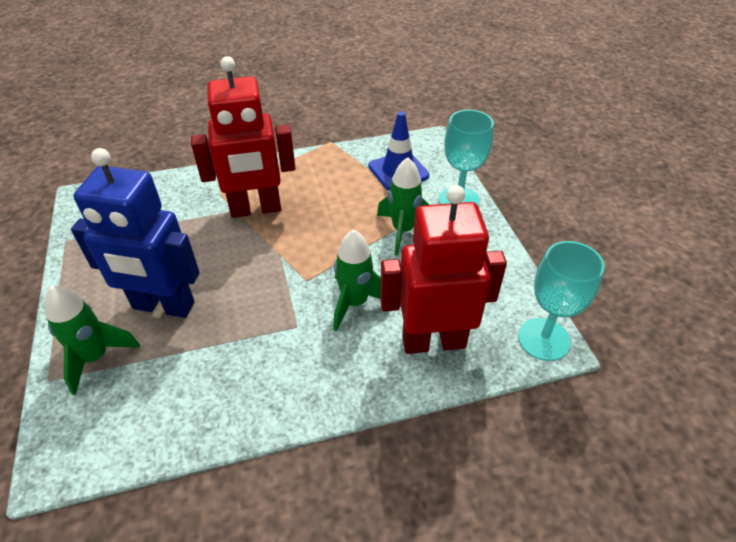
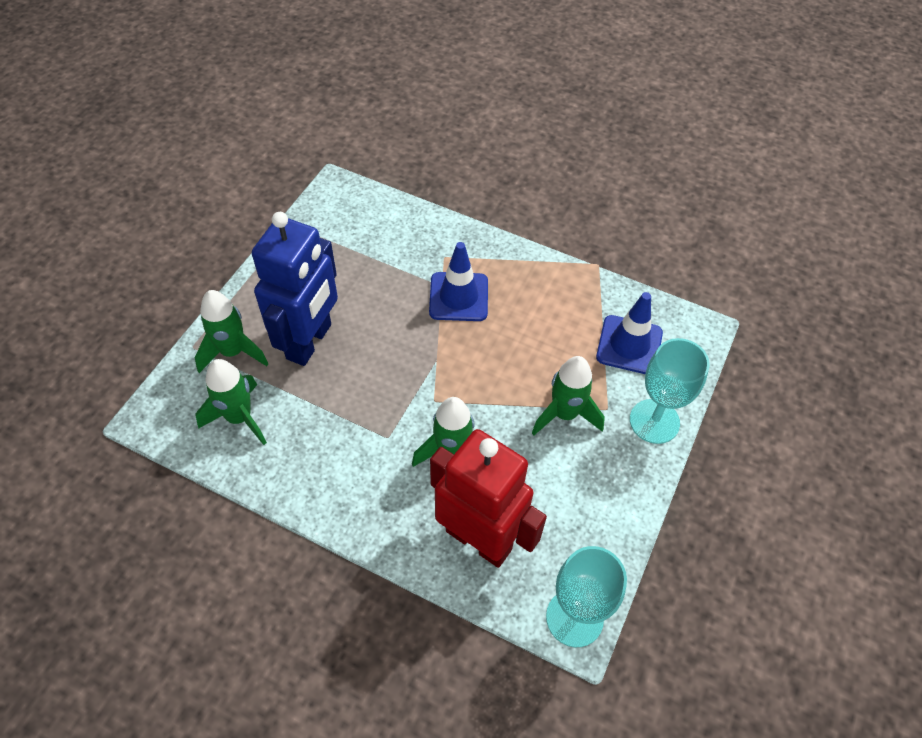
camera: 40 degrees right, 10 degrees up
(151, 400) = (239, 418): none -> green rocket
(163, 306) = (310, 342): blue robot -> blue robot turned 120 degrees counterclockwise
(256, 209) = (458, 297): red robot -> blue traffic cone

